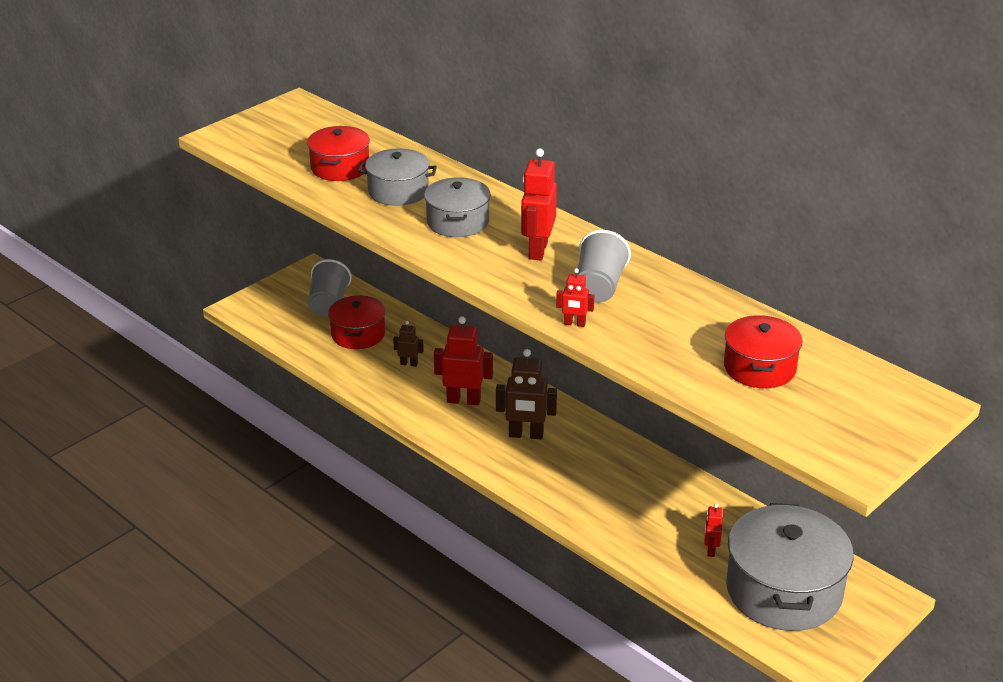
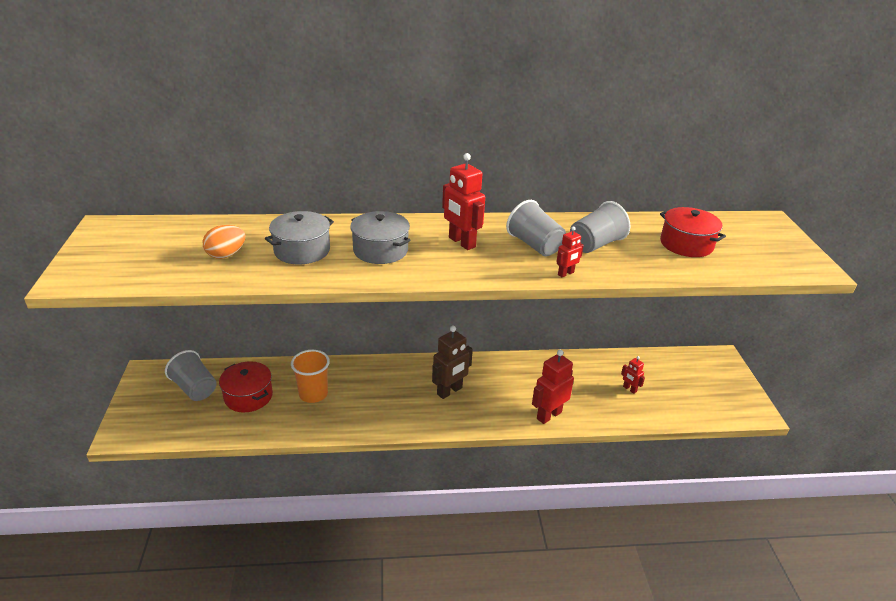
camera: 50 degrees left, 0 degrees up
(340, 167) = (226, 255): red pot -> orange egg
(409, 364) = (313, 394): brown robot -> orange cup
(463, 400) = (383, 395): red robot -> red robot (549, 415)
(660, 317) = (595, 244): none -> grey cup
(783, 590) = (686, 386): grey pot -> none

